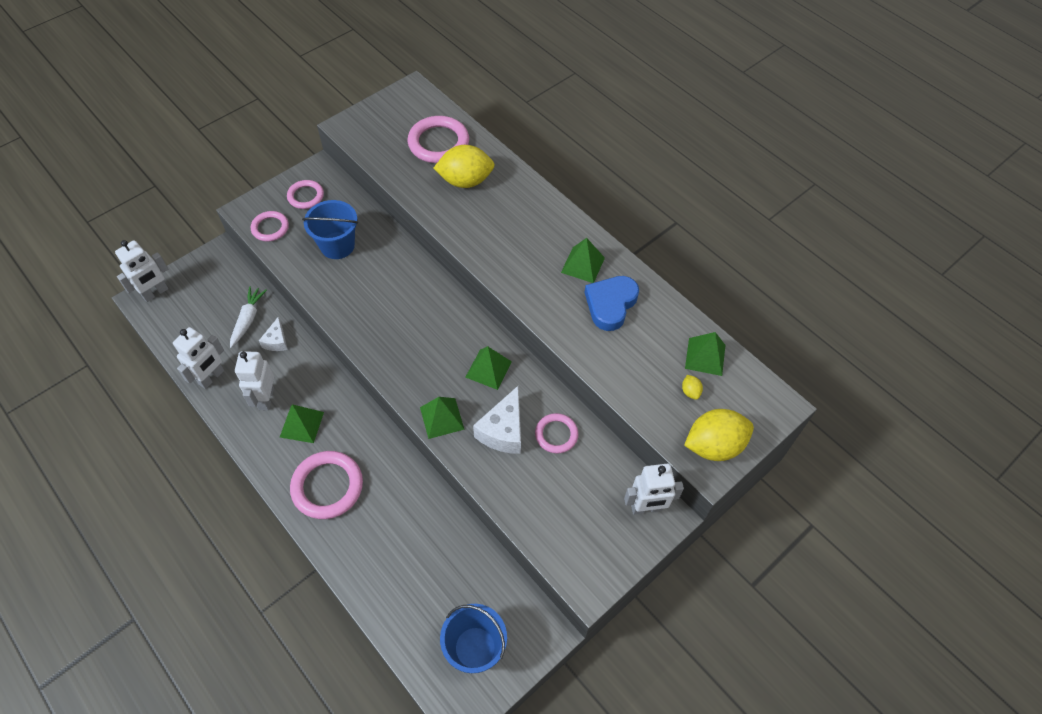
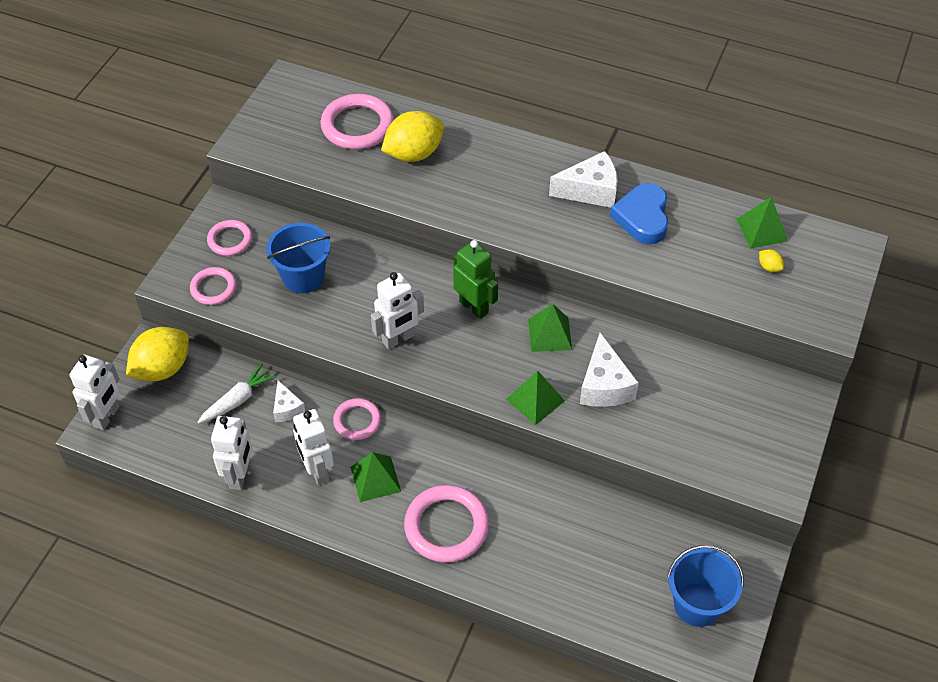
camera: 25 degrees left, 5 degrees down
(248, 319) = (238, 400): white carrot -> white carrot turned 60 degrees clockwise
(445, 322) = (474, 307): none -> green robot
(556, 434) = (658, 367): pink ring -> pink ring (357, 421)
(583, 265) = (590, 190): green pyramid -> white cheese
(646, 508) = (785, 395): white robot -> white robot (398, 339)
(714, 445) = (821, 306): yellow lemon -> yellow lemon (162, 368)

